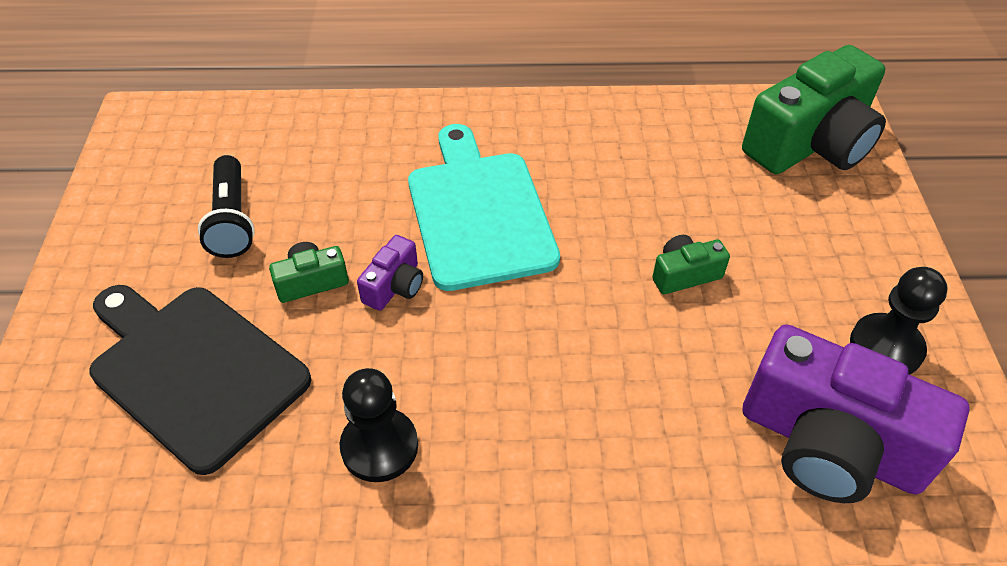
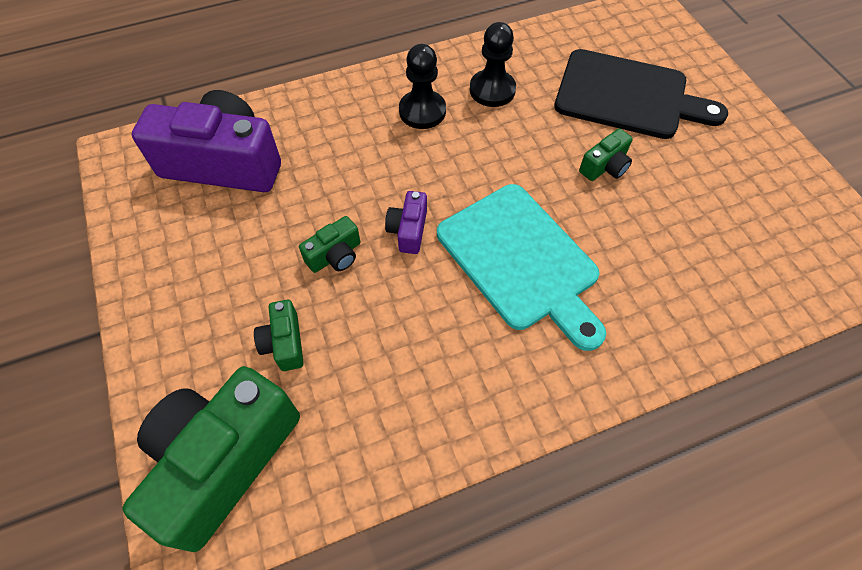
camera: 160 degrees right, 10 degrees up
(232, 220) = (702, 194): black flashlight -> none
(394, 286) = (546, 181): purple camera -> purple camera (408, 230)
(752, 209) = (284, 343): none -> green camera
(886, 347) = (176, 241): black pawn -> black pawn (422, 111)

